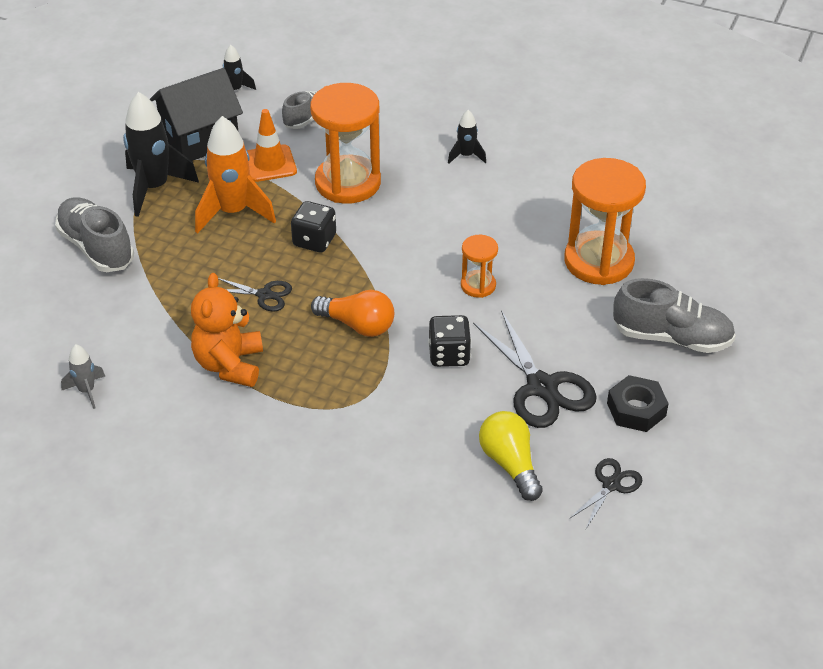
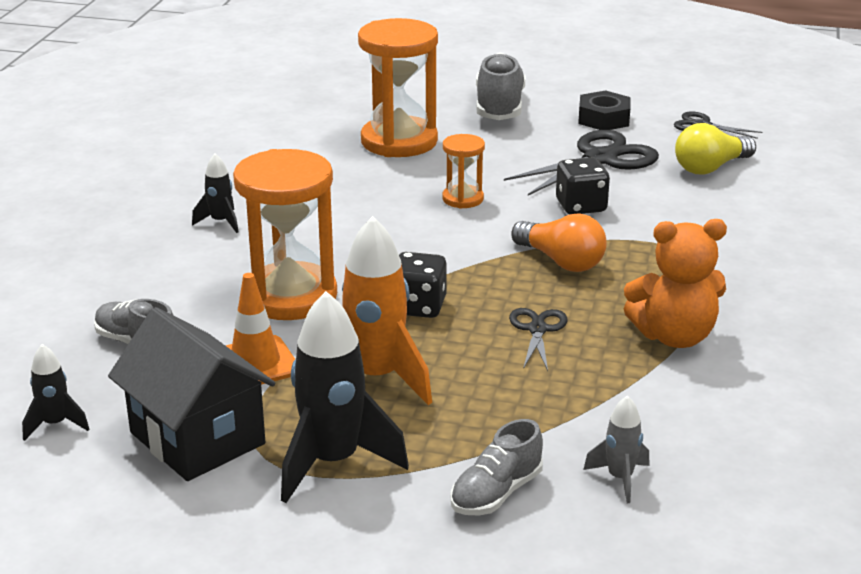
camera: 100 degrees left, 15 degrees down
(87, 391) = (788, 439): grey rocket -> grey rocket (620, 478)
(96, 248) = (496, 493): grey shoe -> grey shoe, size x0.64
(358, 325) = (561, 261): orange light bulb -> orange light bulb turned 120 degrees clockwise

